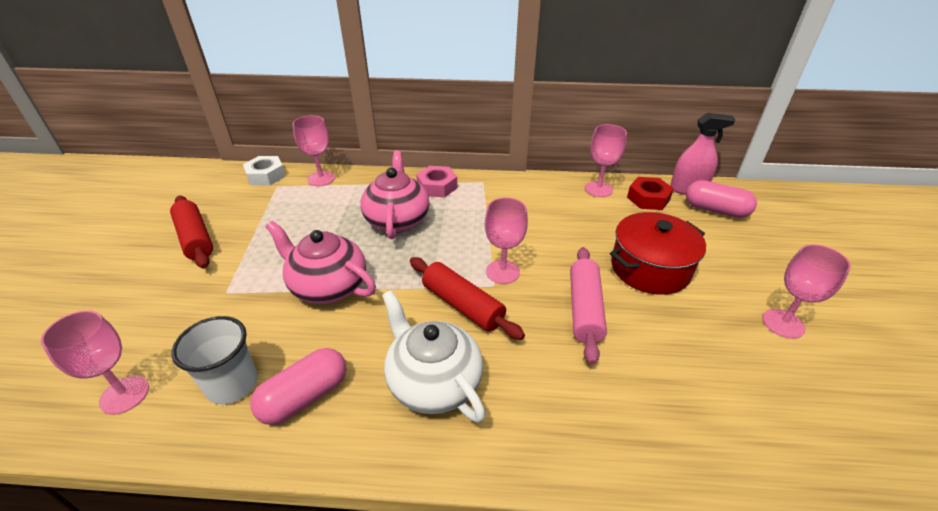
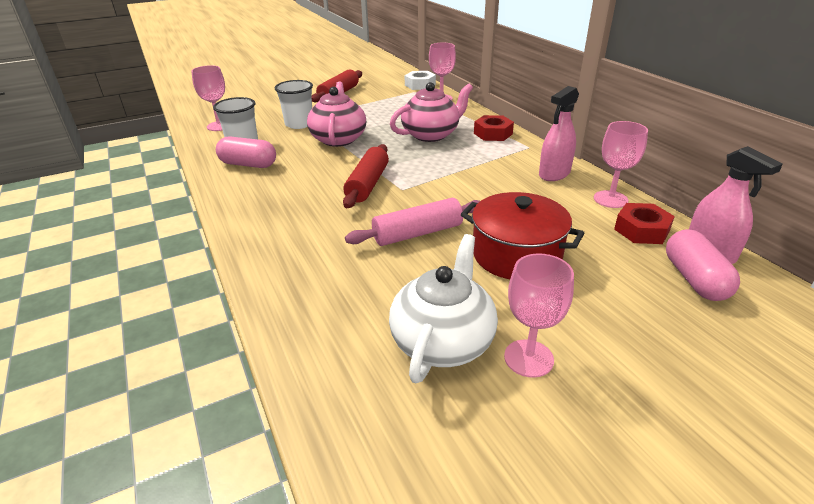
camera: 60 degrees right, 5 degrees down
(240, 305) = (299, 124): none -> white cup
(433, 382) = (288, 196): white teapot -> white teapot (443, 341)
(437, 186) = (493, 133): pink nut -> red nut
(503, 272) = (422, 188): pink goblet -> none
(540, 193) = (554, 174): none -> pink spray bottle

